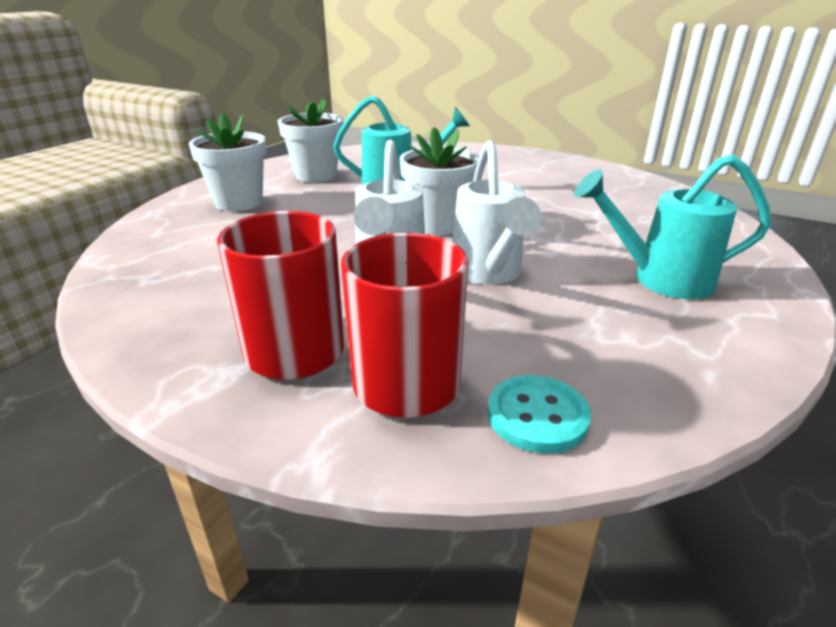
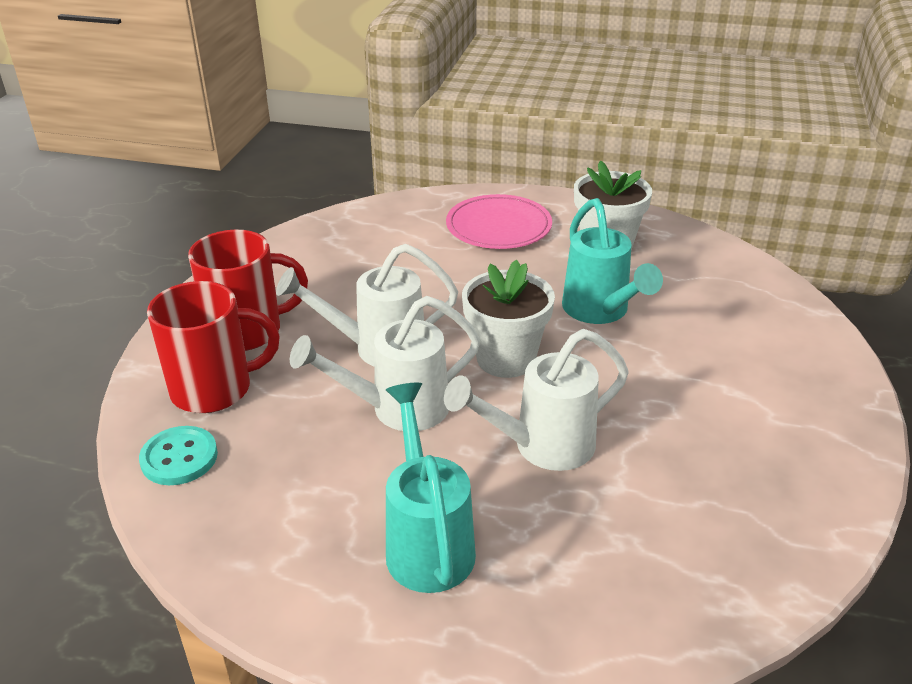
camera: 75 degrees right, 5 degrees up
(239, 202) = (498, 227): white flower pot -> pink plate
(551, 227) = (541, 447): none -> white watering can

